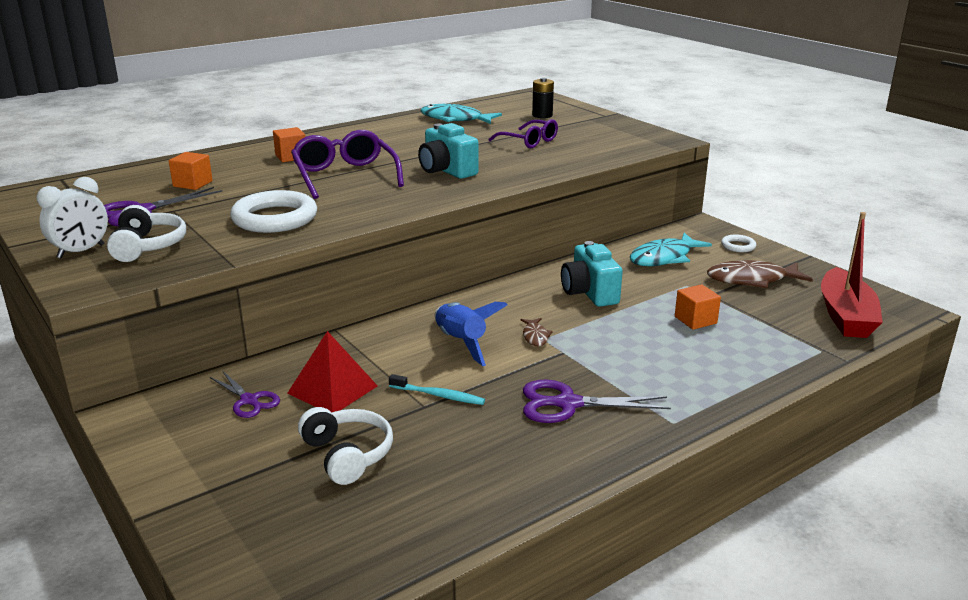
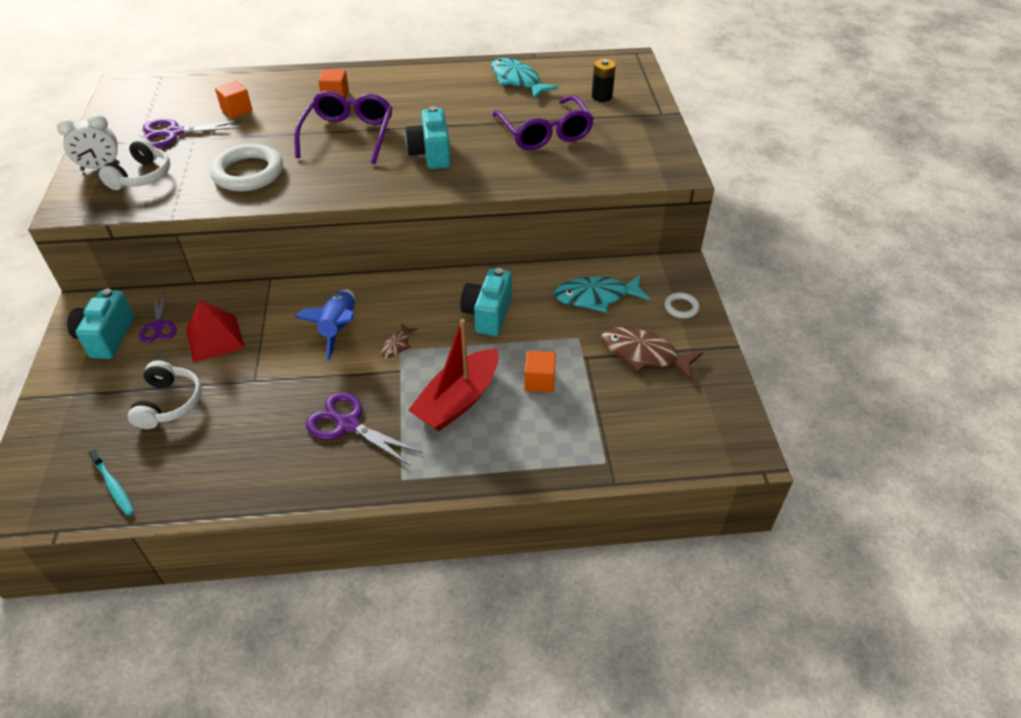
camera: 30 degrees right, 20 degrees up
(192, 429) = (107, 337): none -> turquoise camera
(438, 395) = (273, 375): turquoise toothbrush -> turquoise toothbrush (113, 486)
(529, 141) = (545, 133): purple glasses -> purple glasses, size x1.54
(845, 316) = (677, 433): red boat -> red boat (458, 400)

